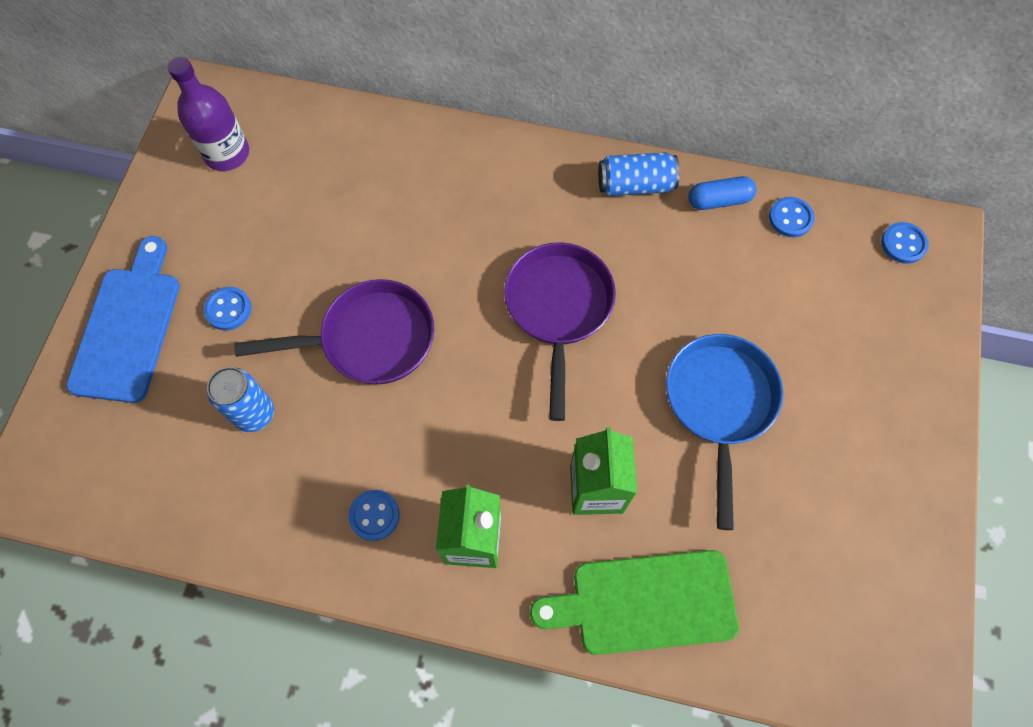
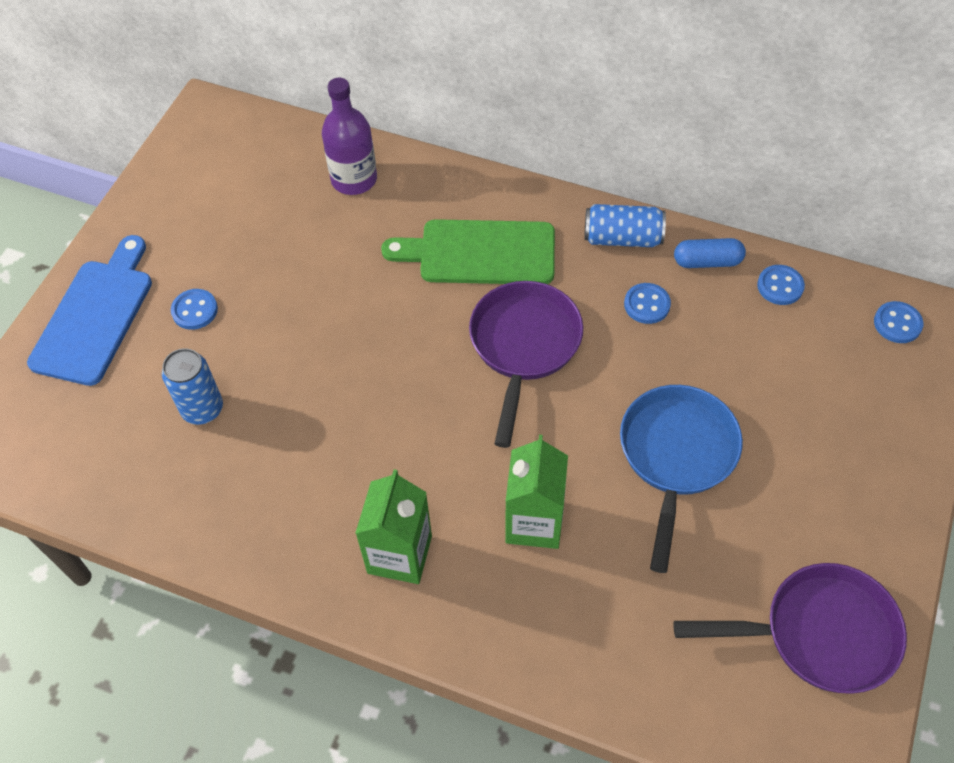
camera: 10 degrees right, 10 degrees down
(227, 153) = (219, 168): purple bottle -> purple bottle (354, 179)
(369, 339) = (328, 353): purple pan -> purple pan (818, 633)
(374, 515) = (304, 519): blue button -> blue button (647, 305)
(645, 602) = (566, 638): green cutting board -> green cutting board (479, 253)

